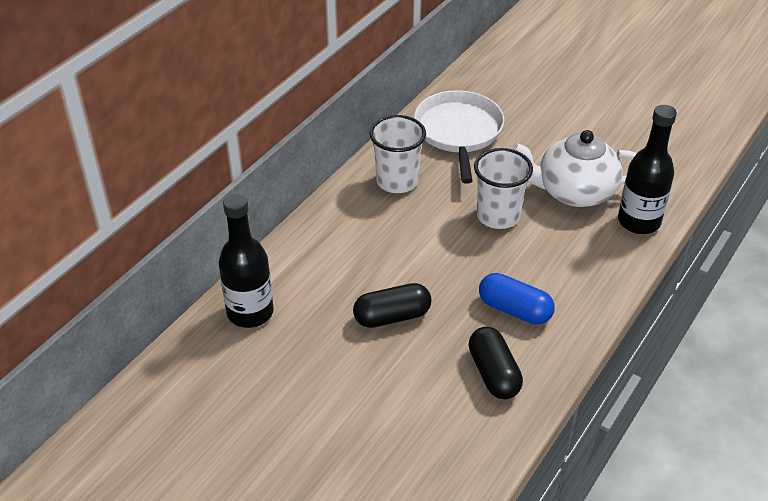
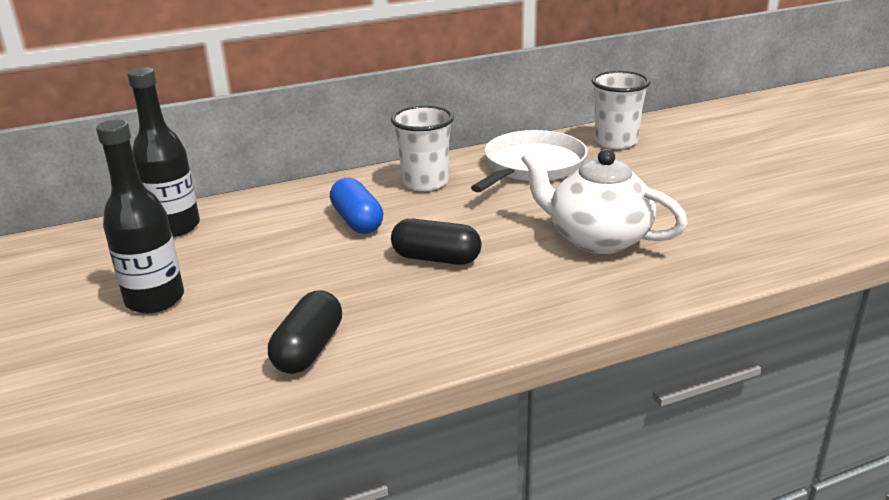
camera: 35 degrees right, 15 degrees down
(392, 316) = (281, 270): black capsule -> black capsule (436, 258)
(498, 216) = (488, 232): white cup -> white cup (616, 142)
(514, 310) = (403, 307): blue capsule -> blue capsule (357, 221)
(638, 221) = (644, 284): black bottle -> black bottle (155, 300)

